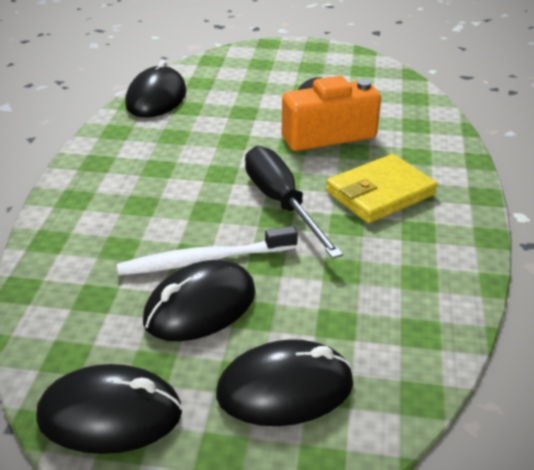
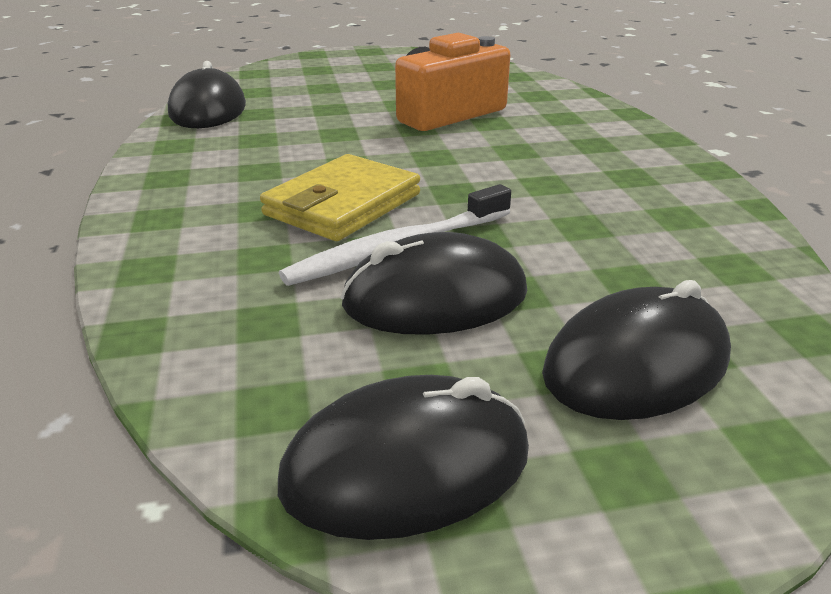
camera: 20 degrees left, 5 degrees down
(200, 306) = (435, 298): black mouse -> black mouse turned 45 degrees clockwise
(281, 203) = (450, 178): black screwdriver -> none
(380, 193) = (556, 152): yellow wallet -> yellow wallet (343, 204)

